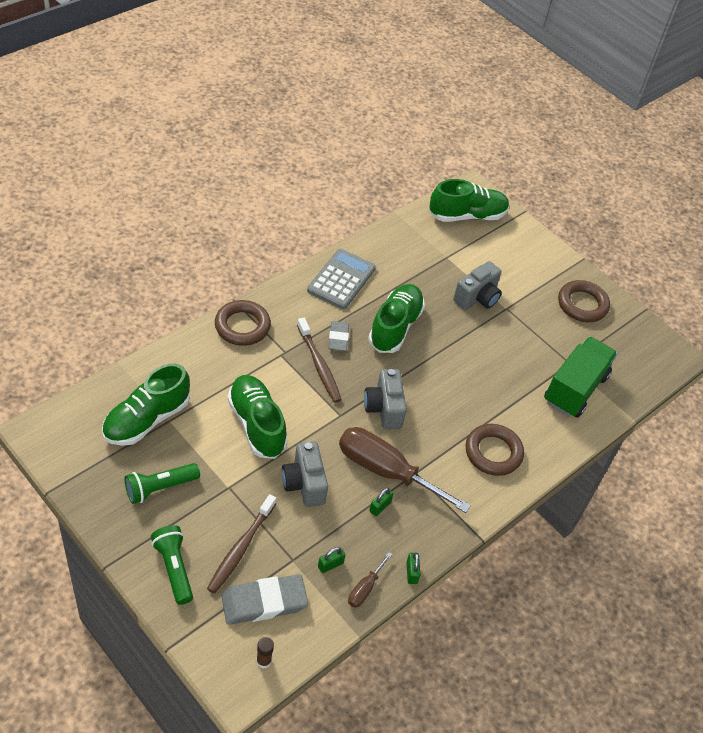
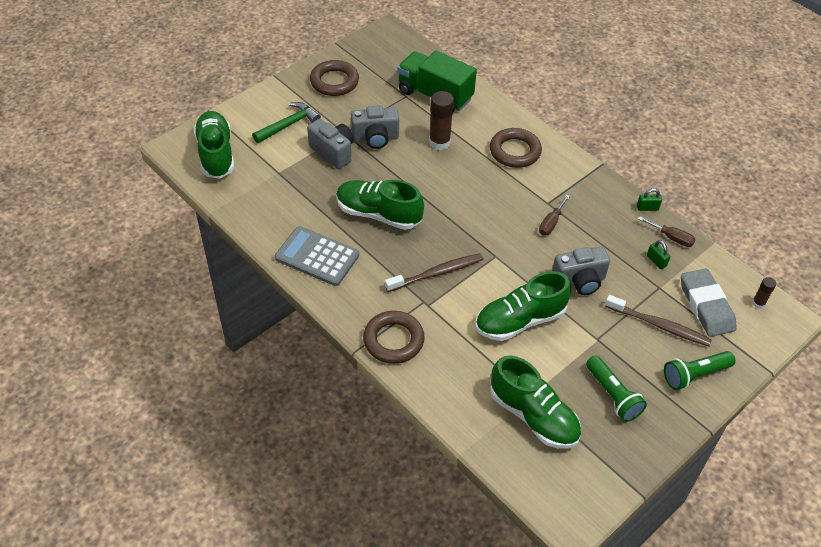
camera: 85 degrees left, 0 degrees up
(338, 338) = (399, 258): grey eraser -> none
(380, 507) = (589, 227): green padlock -> none
(384, 408) = (481, 224): grey camera -> grey camera (375, 138)
(386, 471) = (551, 223): brown screwdriver -> brown screwdriver, size x0.45
(500, 385) = (439, 142): none -> brown glue stick
(512, 267) = (289, 125): none -> green hammer

